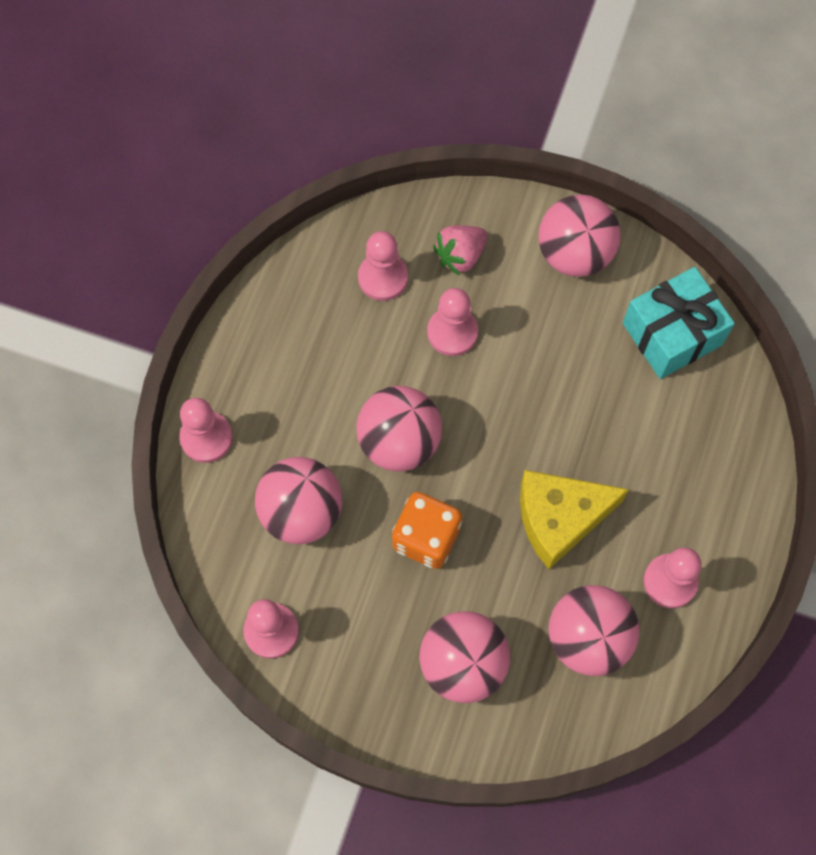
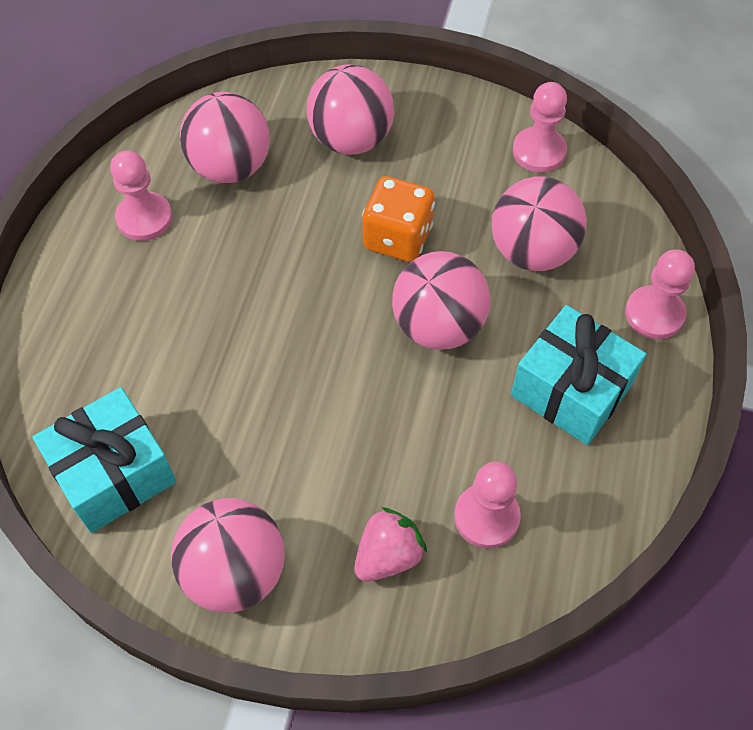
camera: 175 degrees right, 10 degrees down
(296, 373) = (571, 390): none -> turquoise gift
(452, 332) = (390, 453): pink pawn -> none
(560, 519) = (257, 265): yellow cheese -> none

